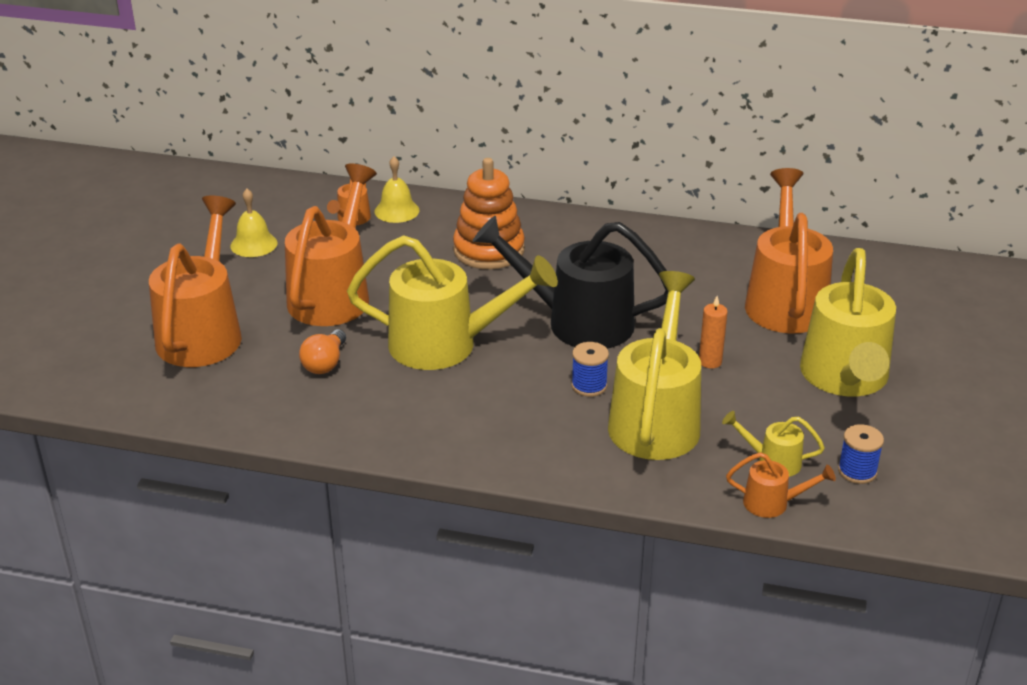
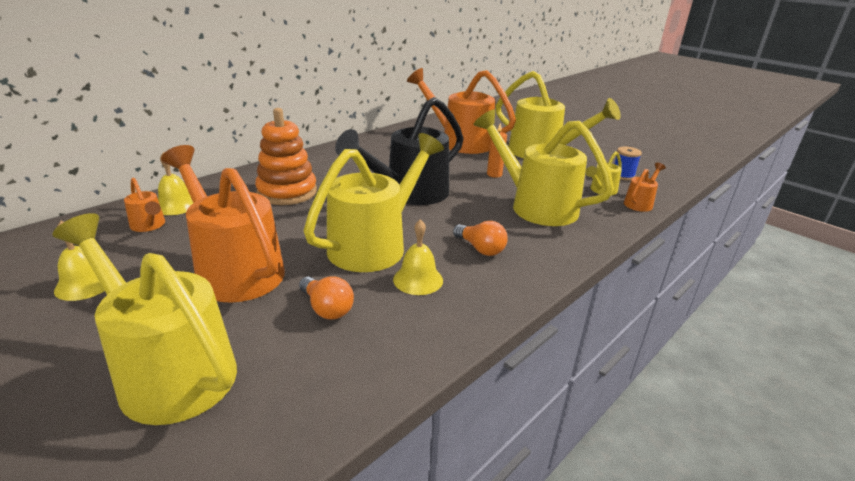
camera: 60 degrees left, 5 degrees down
(203, 332) = (169, 370): orange watering can -> yellow watering can
(412, 392) = (418, 279): none -> yellow bell
(506, 410) = (480, 249): none -> orange light bulb
(589, 386) = (481, 213): blue spool -> none

